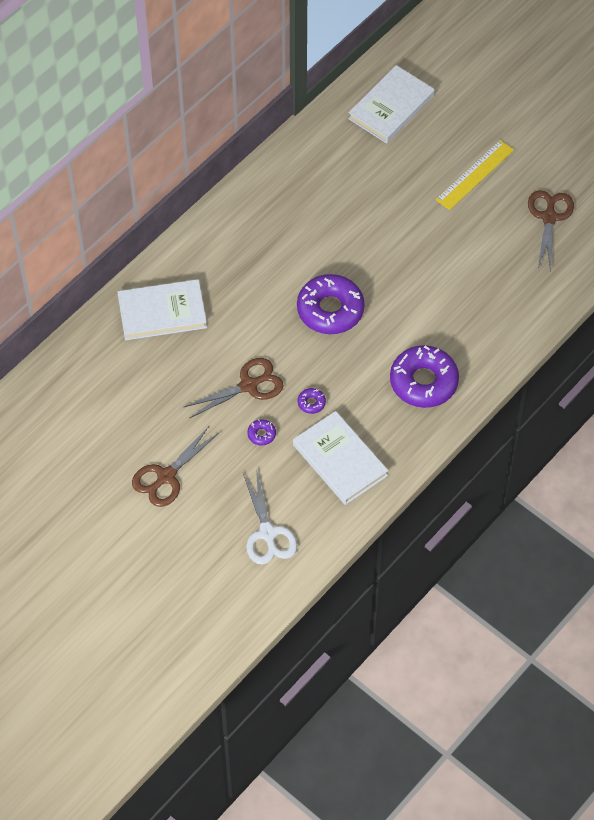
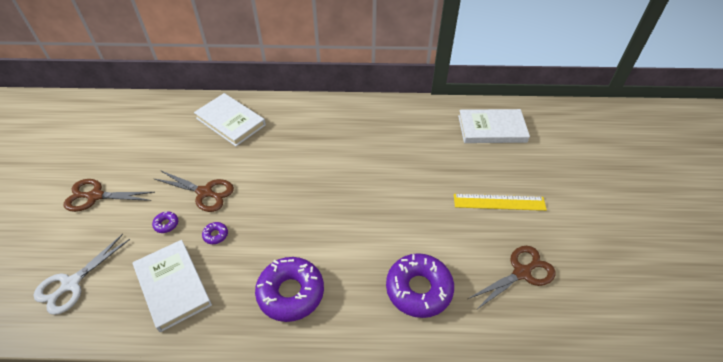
camera: 50 degrees right, 10 degrees down
(330, 310) = (305, 196): purple donut -> purple donut (419, 289)
(339, 460) = (172, 286): white book -> white book turned 45 degrees counterclockwise

